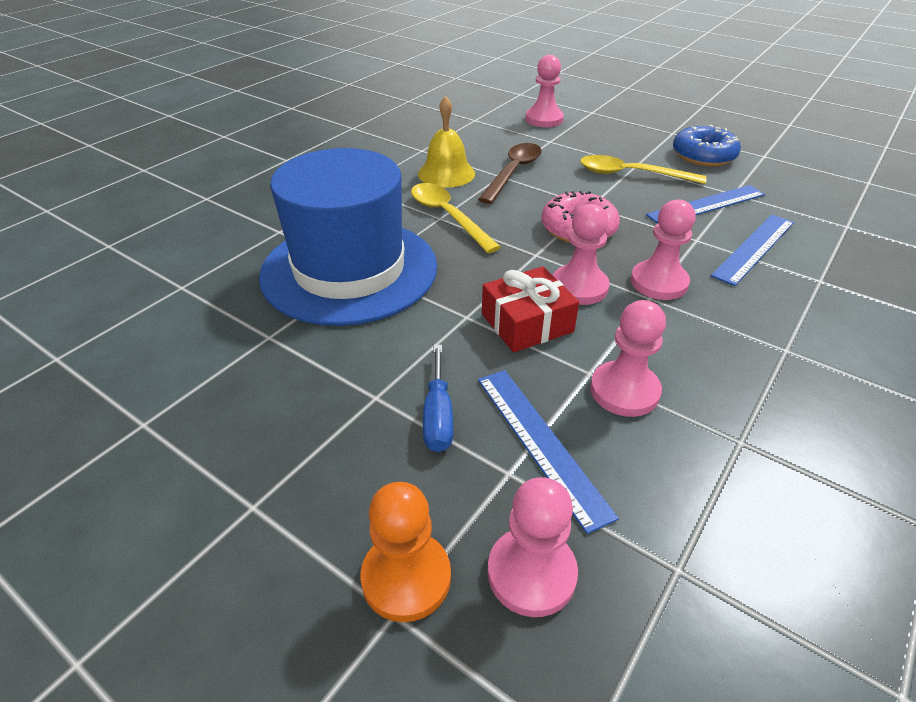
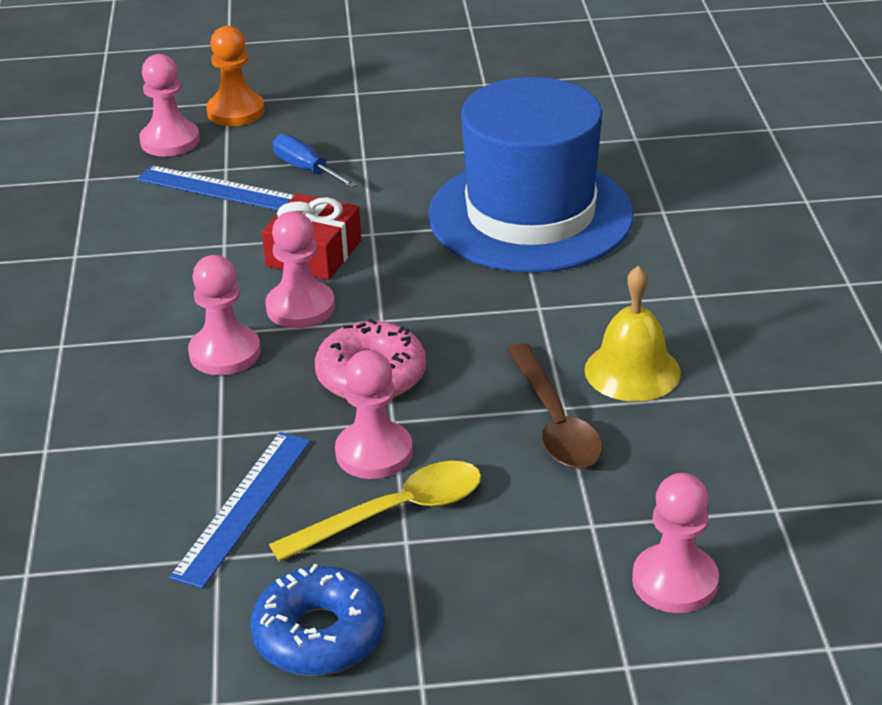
camera: 140 degrees right, 5 degrees down
(448, 216) = (532, 313): yellow spoon -> none
(624, 391) = (185, 245): pink pawn -> pink pawn (374, 453)
(754, 248) = (142, 458): blue ruler -> none

